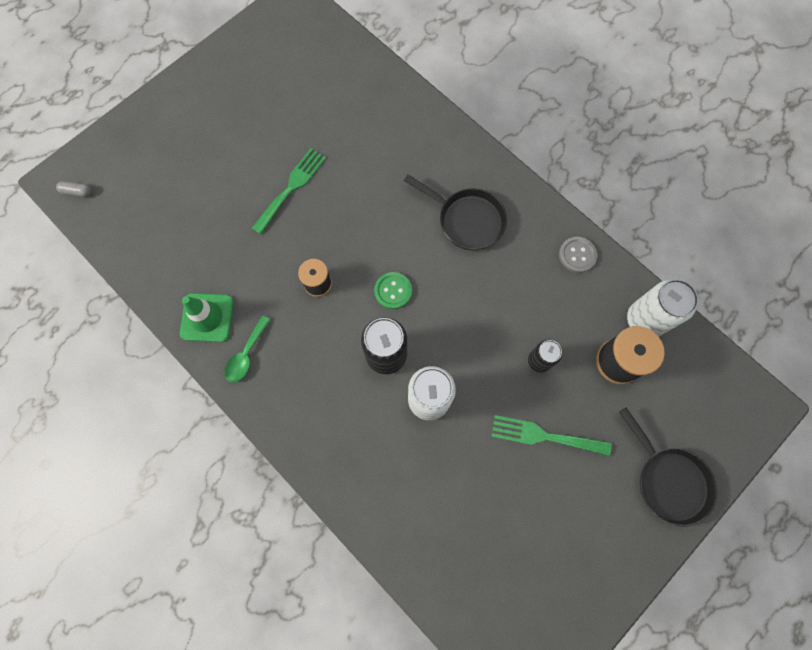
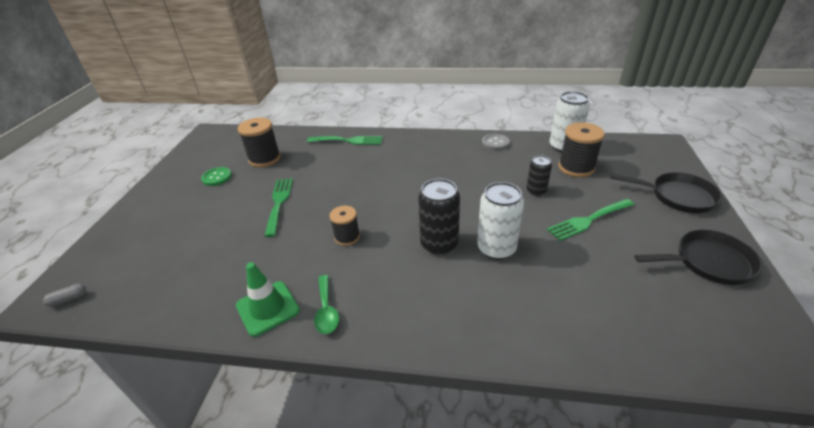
camera: 35 degrees left, 35 degrees down
(321, 99) = (264, 159): none -> black spool
(393, 291) = (406, 211): green button -> green button (217, 177)
(426, 129) = (348, 140): none -> green fork
(466, 220) = (416, 160): black pan -> black pan (708, 262)

